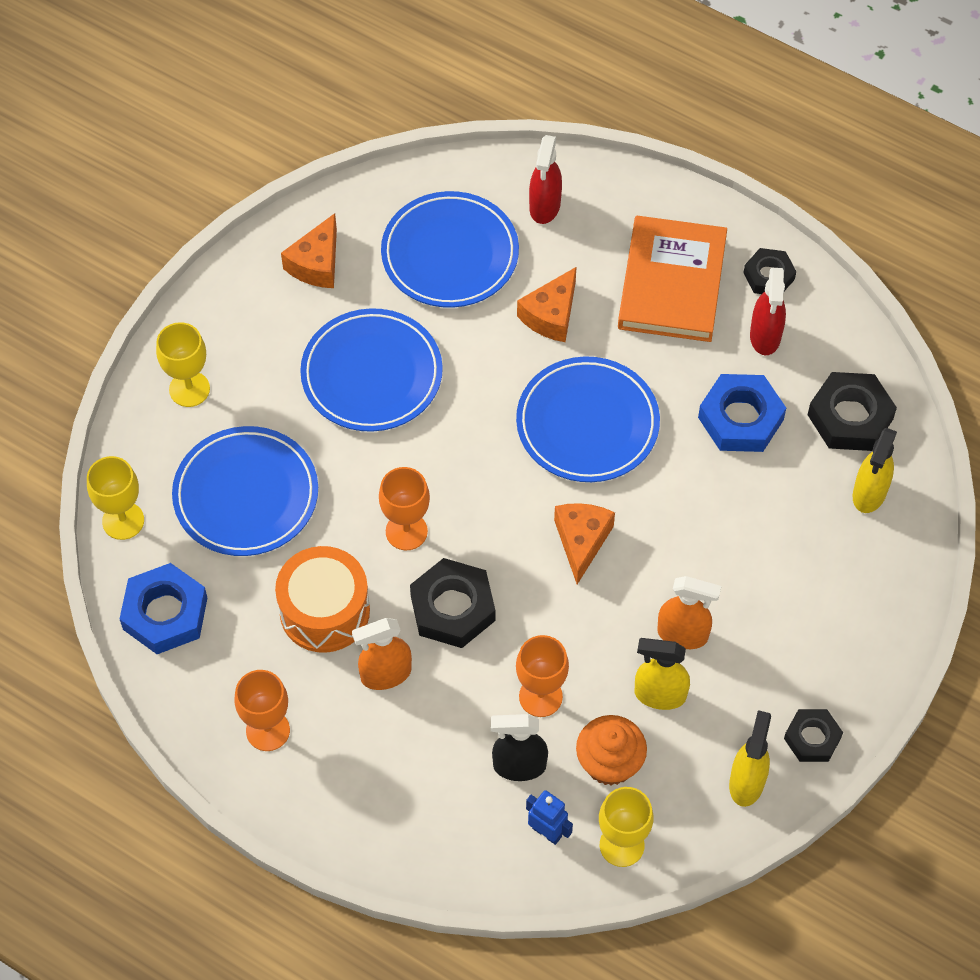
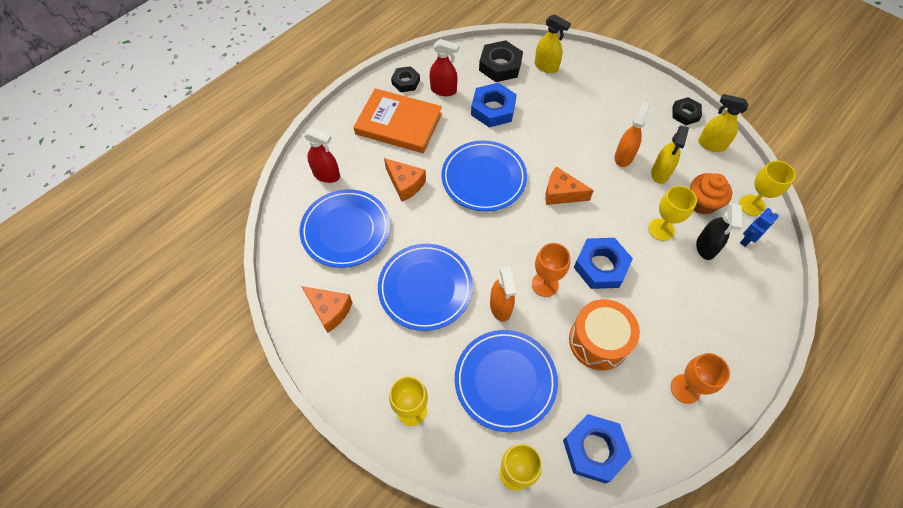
camera: 80 degrees left, 0 degrees up
(385, 674) = (645, 311): orange spray bottle -> orange spray bottle (500, 307)
(452, 608) = (601, 266): black nut -> blue nut
(540, 696) = (661, 229): orange goblet -> yellow goblet

